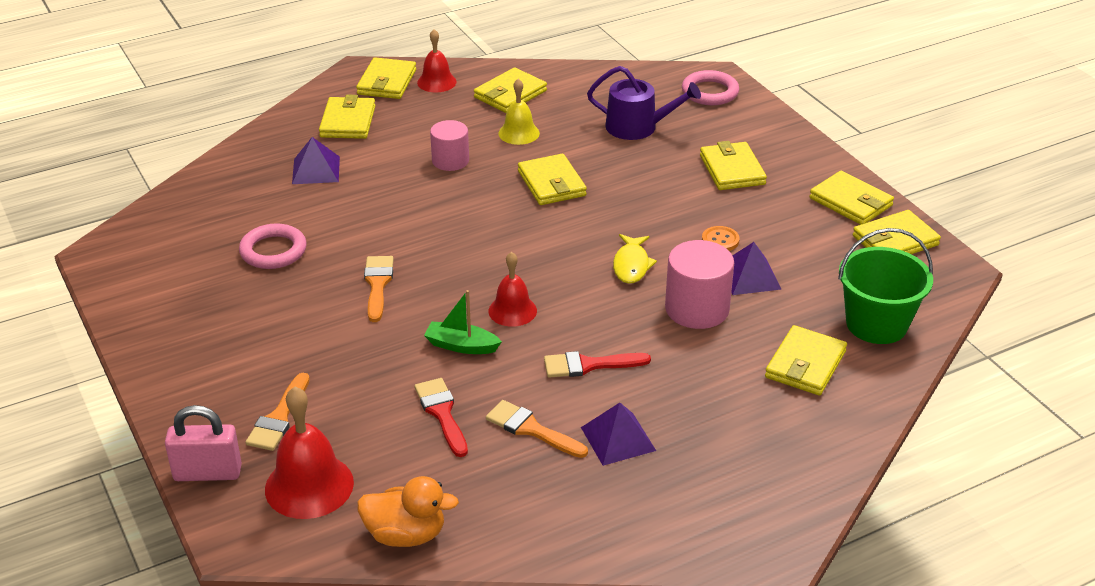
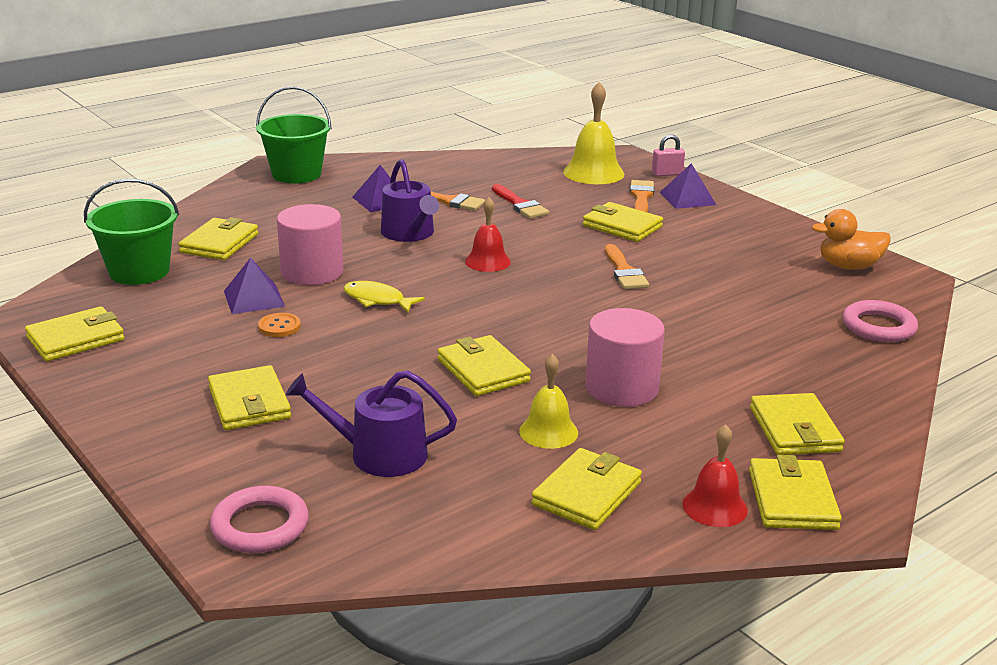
camera: 170 degrees right, 10 degrees down
(208, 473) = (667, 174): pink padlock -> pink padlock, size x0.65
(273, 251) = (748, 289): pink ring -> pink ring (878, 327)
(309, 486) = (593, 173): red bell -> yellow bell
(316, 170) = (778, 365): purple pyramid -> purple pyramid (687, 198)
(406, 535) = (516, 160): orange duck -> orange duck (848, 266)
(450, 161) = (621, 388): pink cylinder -> pink cylinder, size x1.50
(461, 346) = (523, 238): green boat -> none
(589, 365) = (410, 233): red brush -> purple watering can
(631, 265) = (377, 300): yellow fish -> yellow fish turned 60 degrees counterclockwise
(736, 518) = (296, 174): none -> green bucket
(850, 202) = (106, 375): yellow wallet -> yellow wallet (622, 226)

